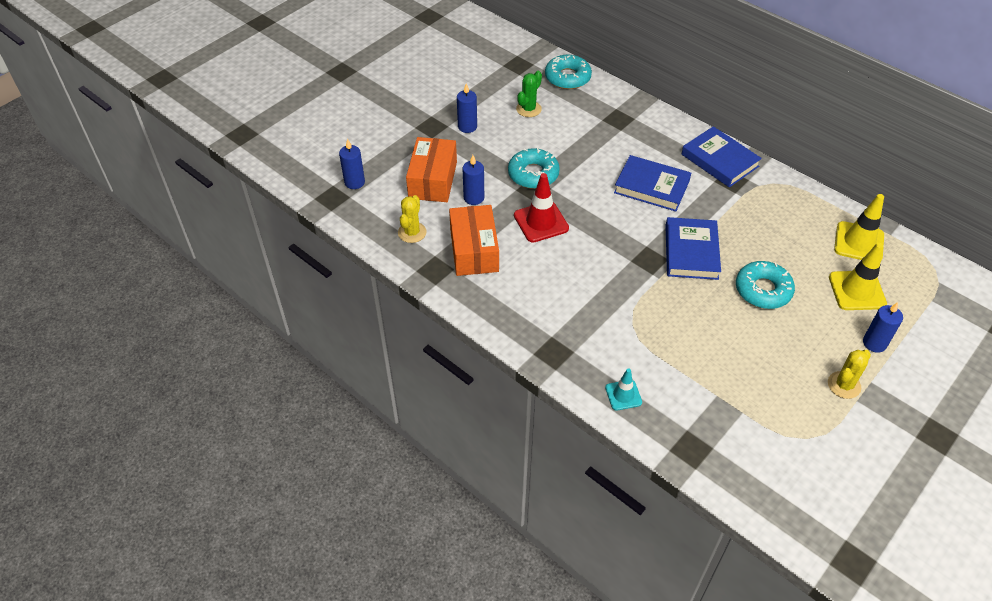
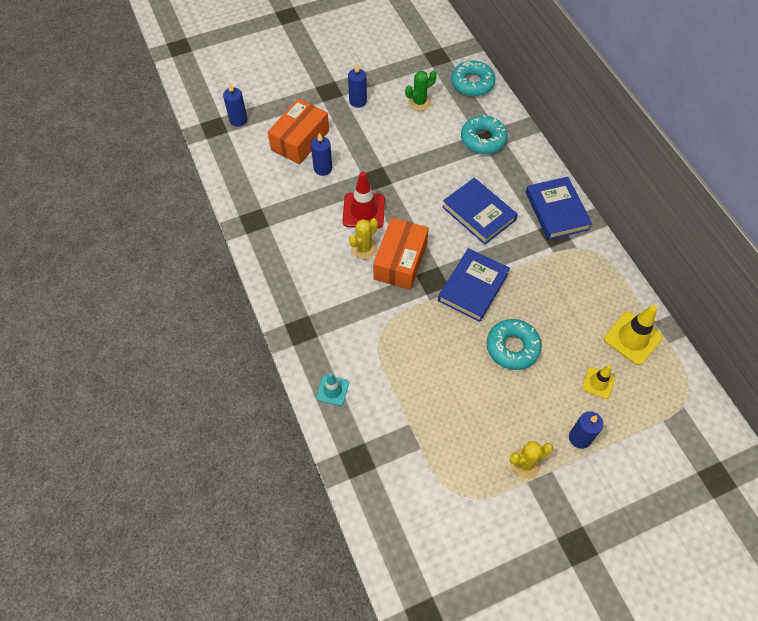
camera: 25 degrees right, 10 degrees up
(412, 232) = (255, 181): yellow cactus -> yellow cactus (364, 248)
(474, 250) = (294, 215): orange box -> orange box (400, 261)
(533, 174) = (385, 164): turquoise donut -> turquoise donut (483, 139)
(857, 291) = (598, 383): yellow traffic cone -> yellow traffic cone, size x0.60

